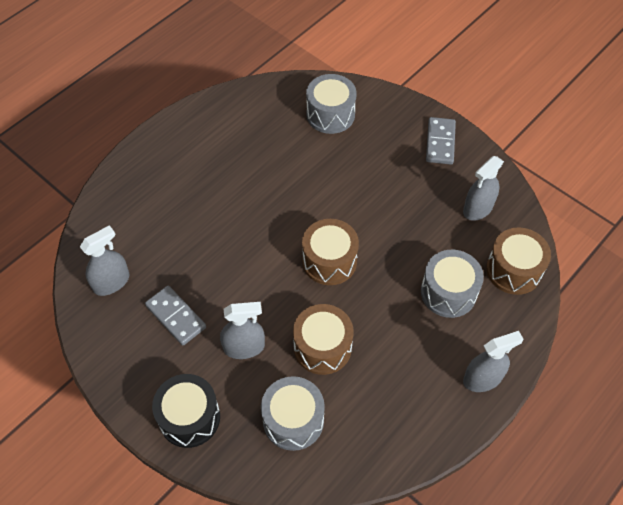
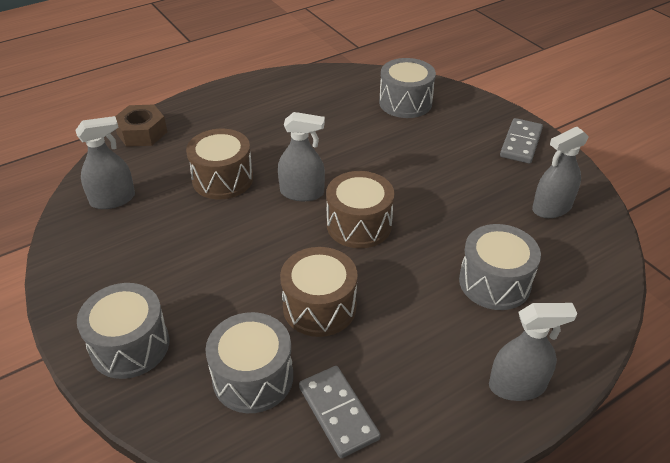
camera: 15 degrees right, 15 degrees down
(104, 201) = (142, 133): none -> brown nut
(175, 316) = (164, 243): grey domino -> grey domino (338, 413)
(189, 417) = (130, 345): black drum -> grey drum
(244, 347) = (227, 287): grey spray bottle -> grey spray bottle (302, 192)
(513, 270) = (584, 276): brown drum -> brown drum (222, 179)

